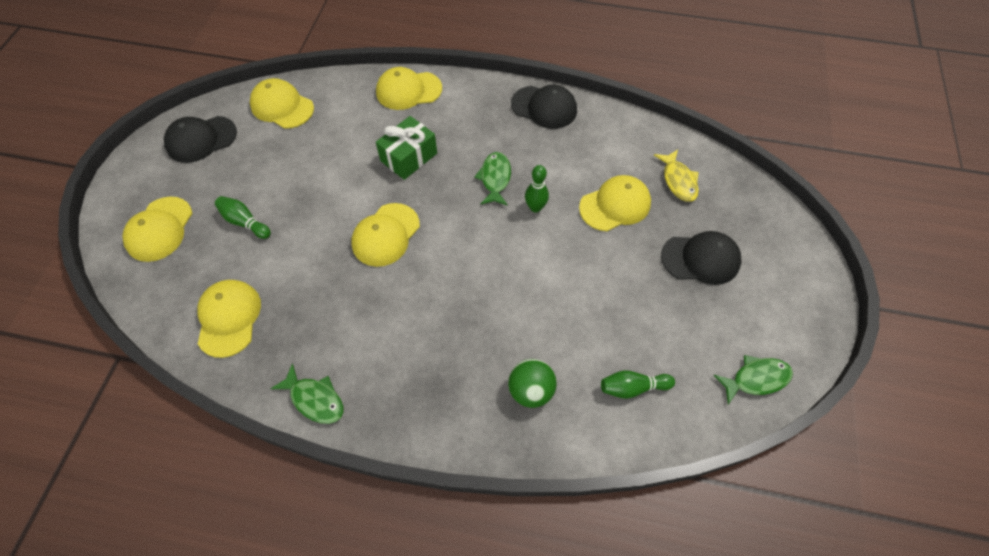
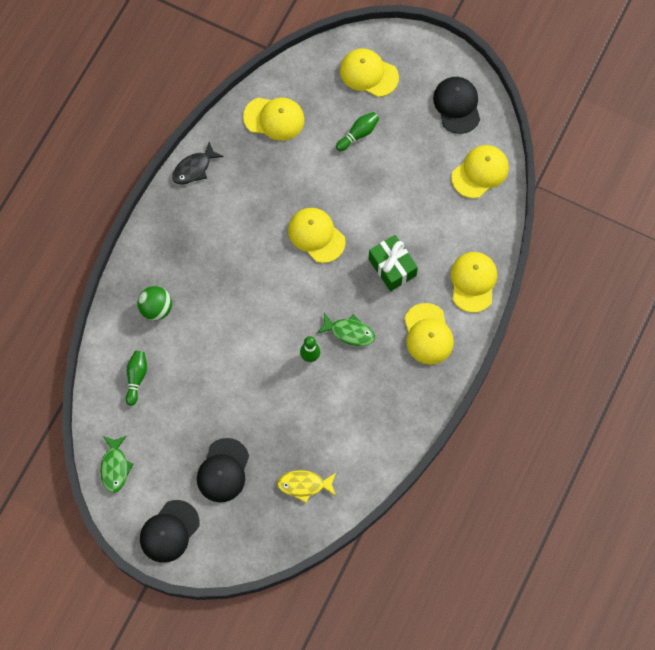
camera: 105 degrees right, 10 degrees up
(315, 399) = (194, 168): green fish -> black fish
(544, 107) = (420, 397): black cap -> black cap (169, 531)
(615, 205) = (294, 422): yellow cap -> yellow cap (428, 334)

